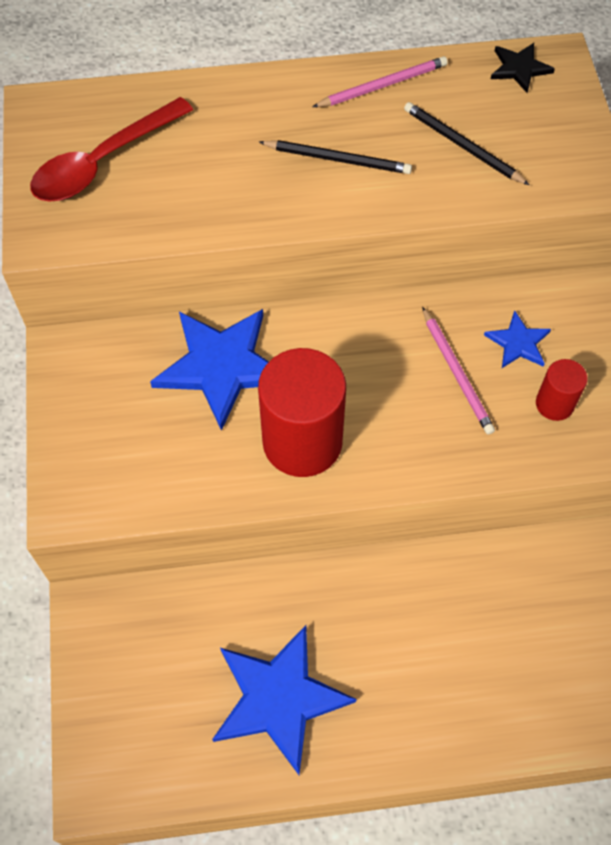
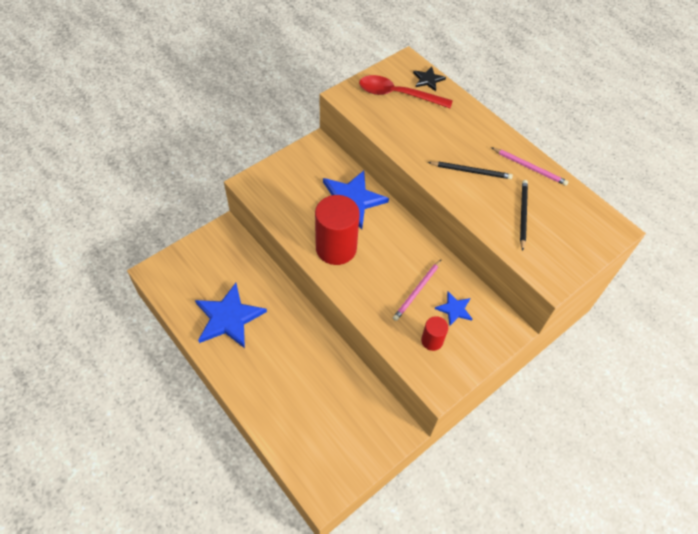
camera: 55 degrees right, 5 degrees down
(338, 159) = (471, 171): black pencil -> black pencil turned 60 degrees counterclockwise
(519, 68) = (593, 216): black star -> black star (428, 79)

